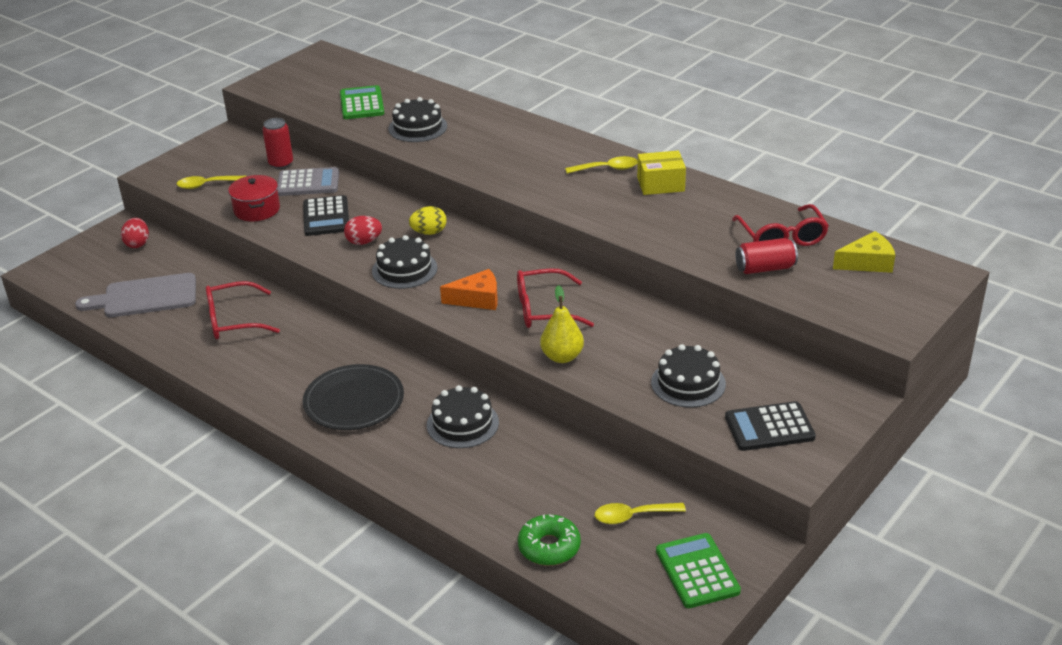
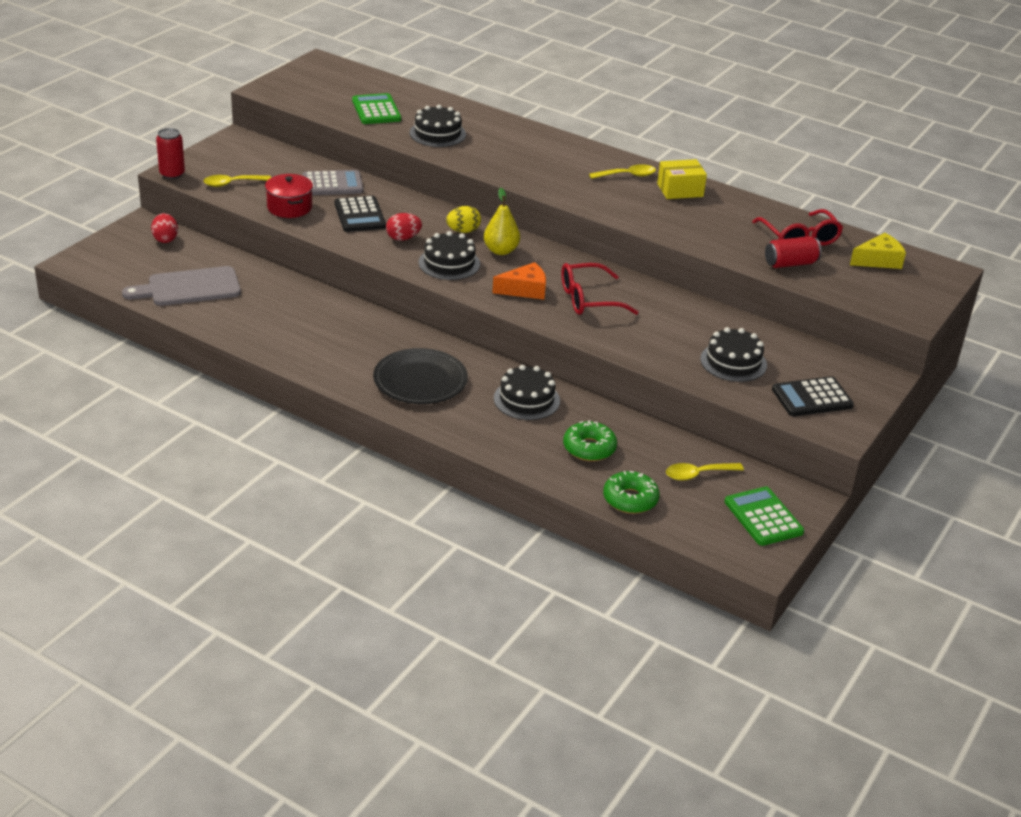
camera: 10 degrees left, 0 degrees up
(234, 320) = (284, 310): red glasses -> none
(281, 163) = (300, 165): red can -> red can (172, 174)
(517, 483) = (589, 448): none -> green donut
(562, 357) = (615, 339): yellow pear -> yellow pear (501, 251)

